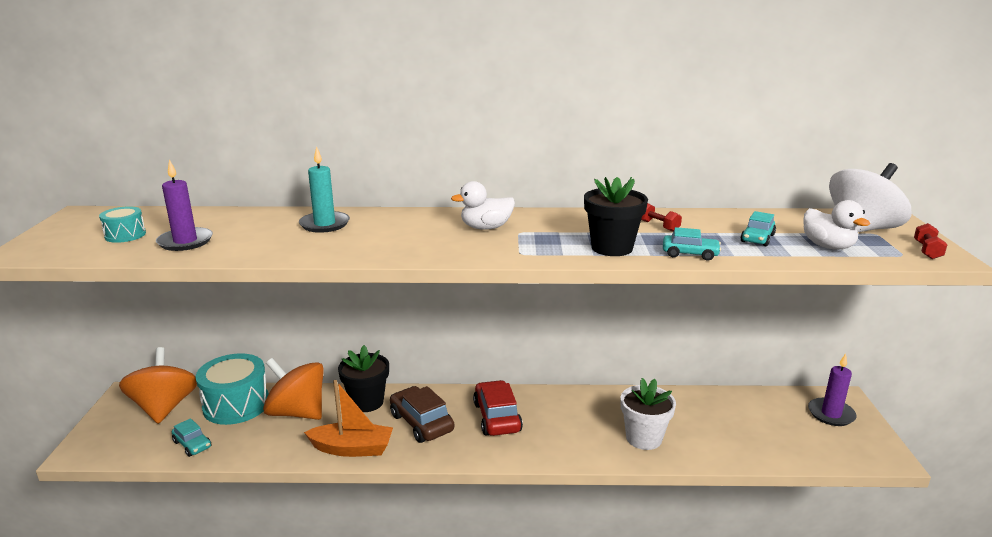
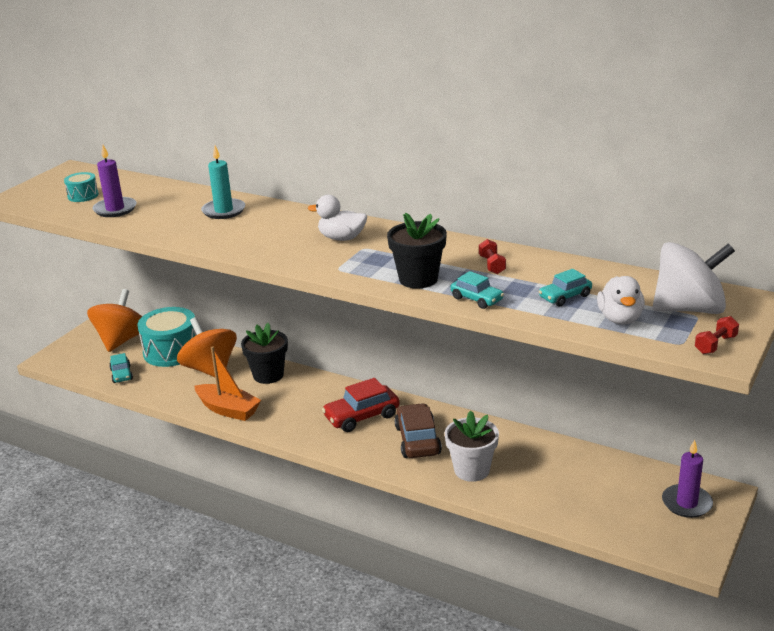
camera: 30 degrees right, 5 degrees up
(421, 423) = (296, 404): brown car -> brown car (417, 440)
(497, 417) = (361, 416): red car -> red car turned 135 degrees counterclockwise

